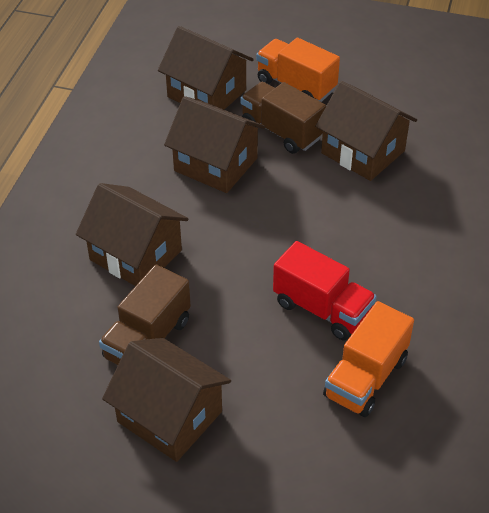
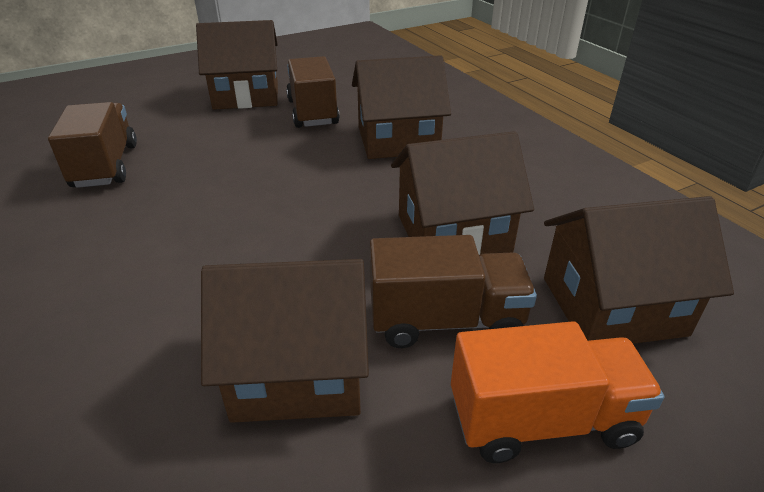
camera: 135 degrees right, 10 degrees down
(322, 309) = (187, 185): red truck -> none
(366, 378) = (105, 166): orange truck -> brown truck

